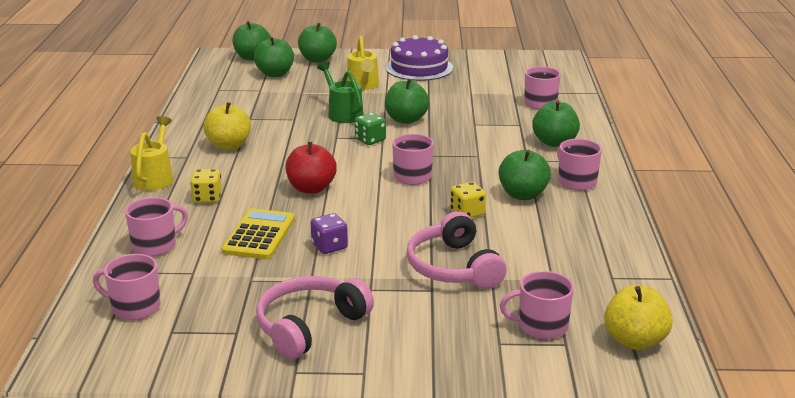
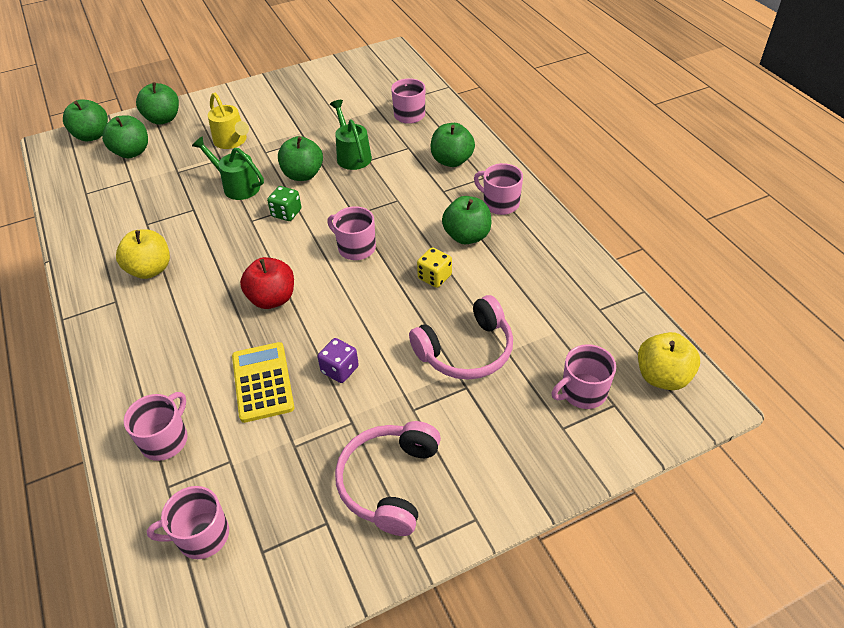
camera: 25 degrees left, 20 degrees up
(155, 177) = (100, 343): yellow watering can -> none
(207, 198) = (176, 351): yellow dice -> none
(419, 68) = (270, 101): purple cake -> none
(453, 267) = (466, 351): pink headphones -> pink headphones turned 75 degrees counterclockwise
(462, 117) = (352, 155): none -> green watering can

